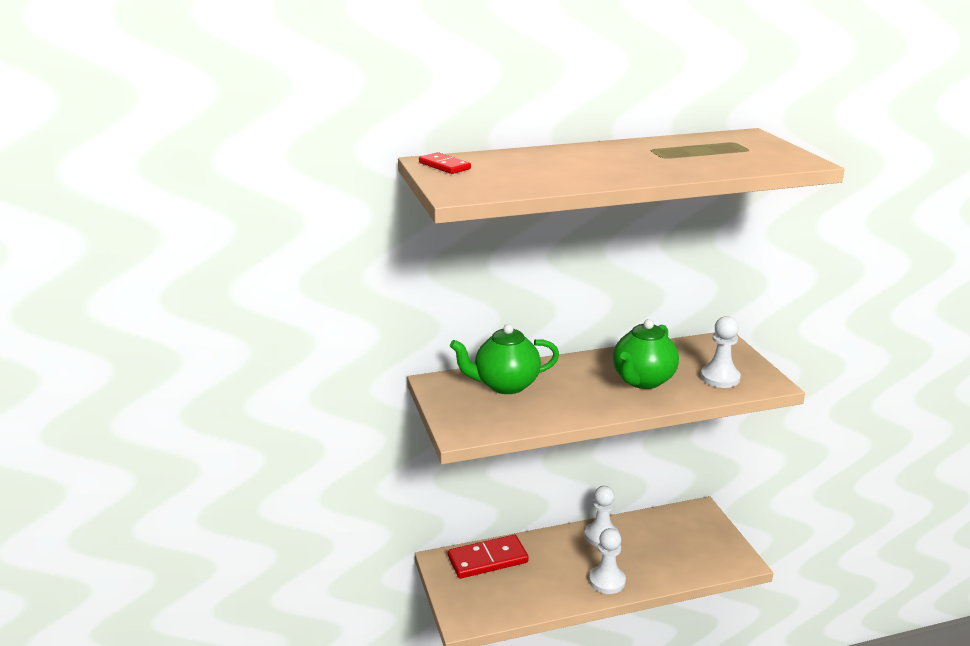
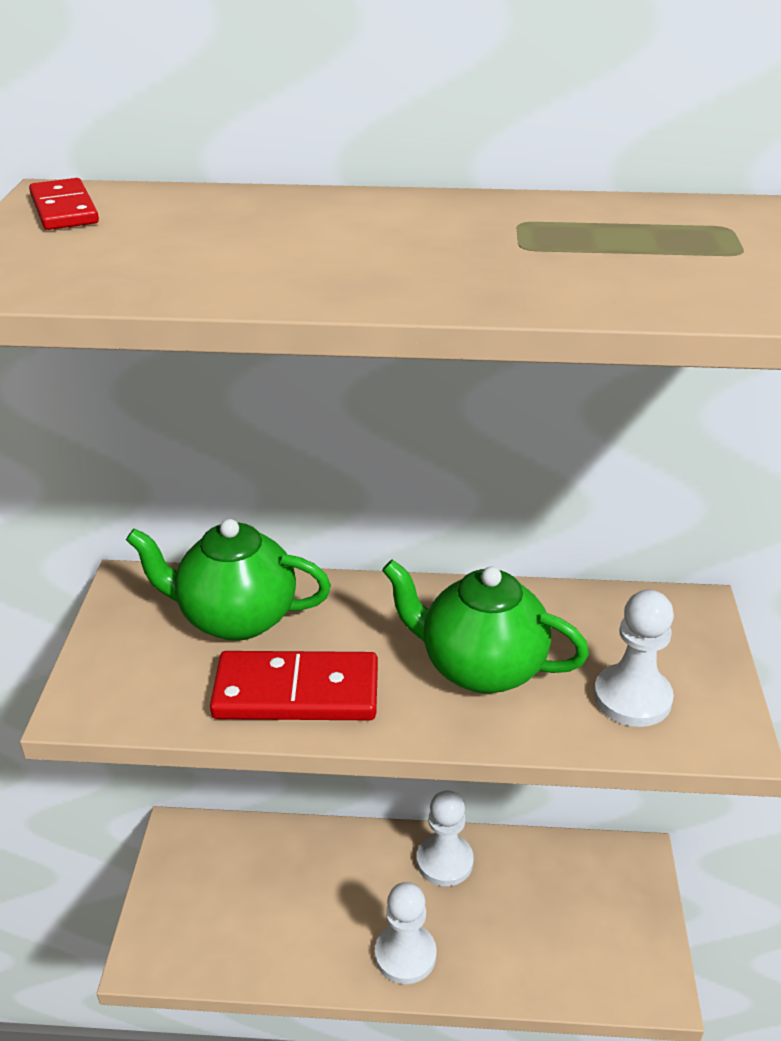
camera: 20 degrees right, 10 degrees up
(487, 559) = (247, 853): red domino -> red domino (296, 692)
(643, 380) = (480, 668): green teapot -> green teapot turned 60 degrees clockwise

